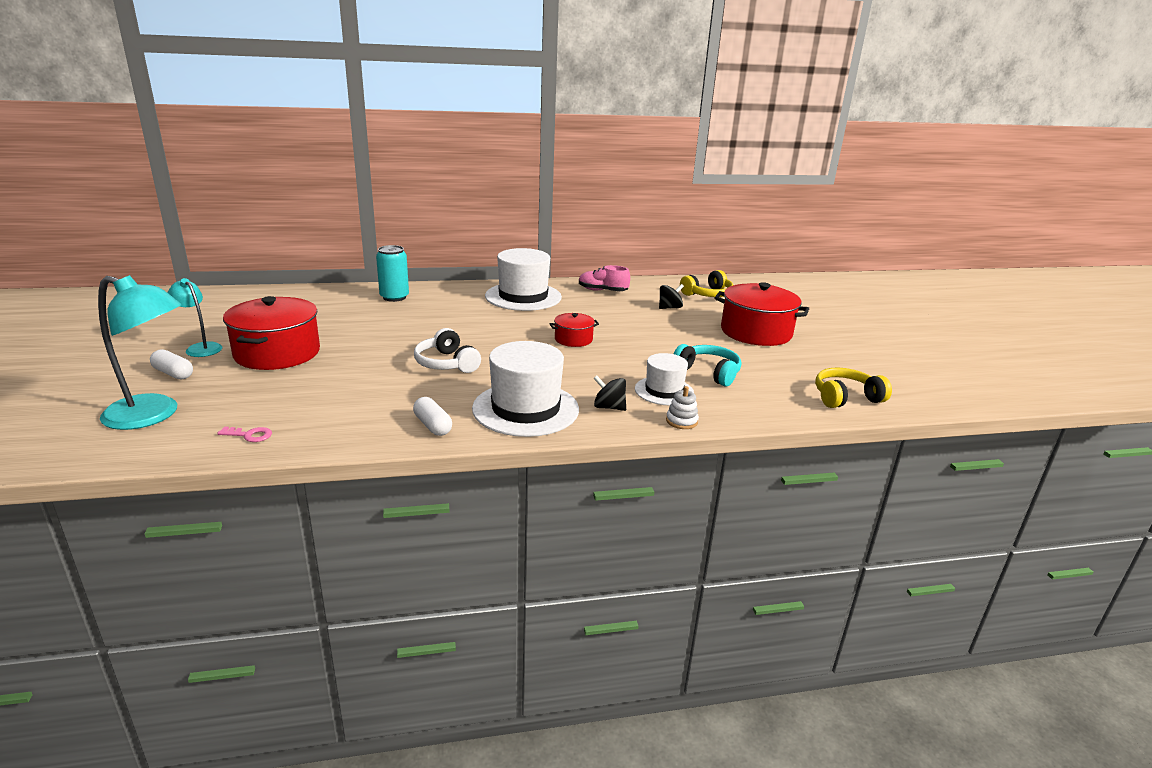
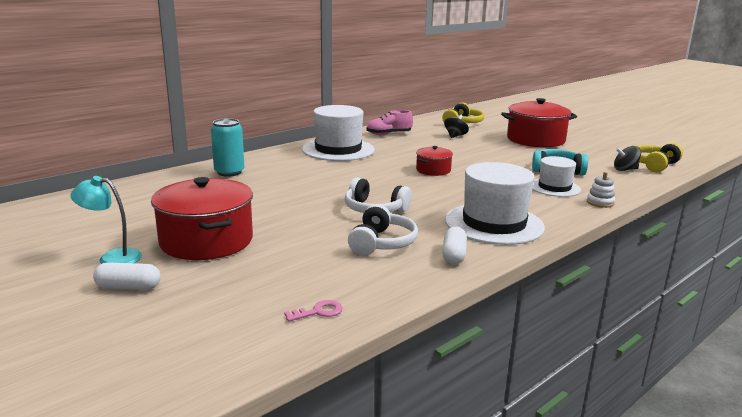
camera: 30 degrees left, 5 degrees down
(153, 415) = (183, 329): turquoise lamp -> none
(395, 396) = (382, 243): none -> white headphones
(432, 426) = (454, 255): white capsule -> white capsule turned 75 degrees clockwise
(609, 407) = (543, 207): black spinning top -> black spinning top (625, 169)

